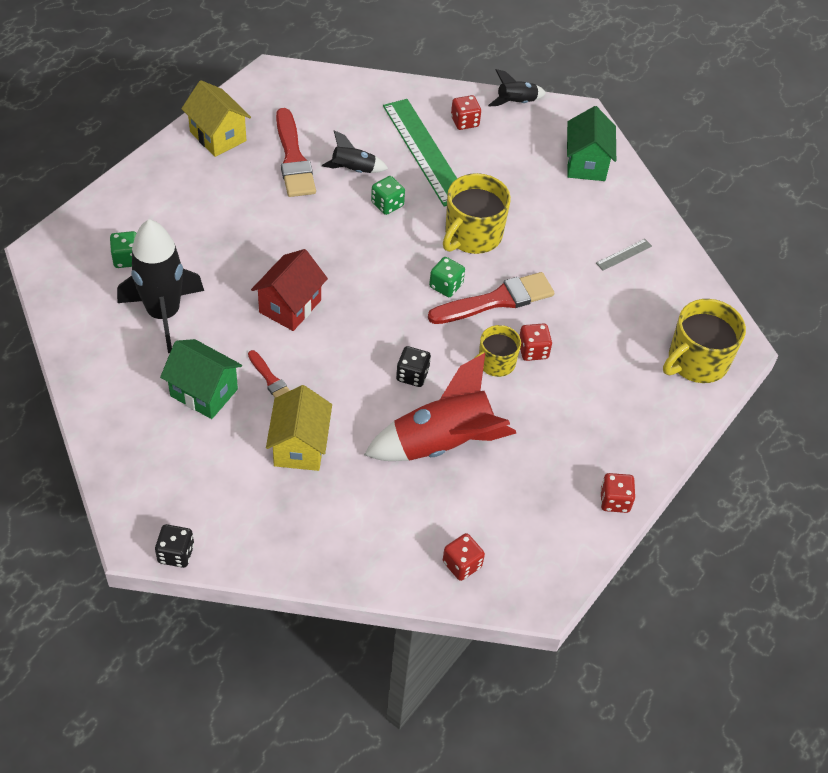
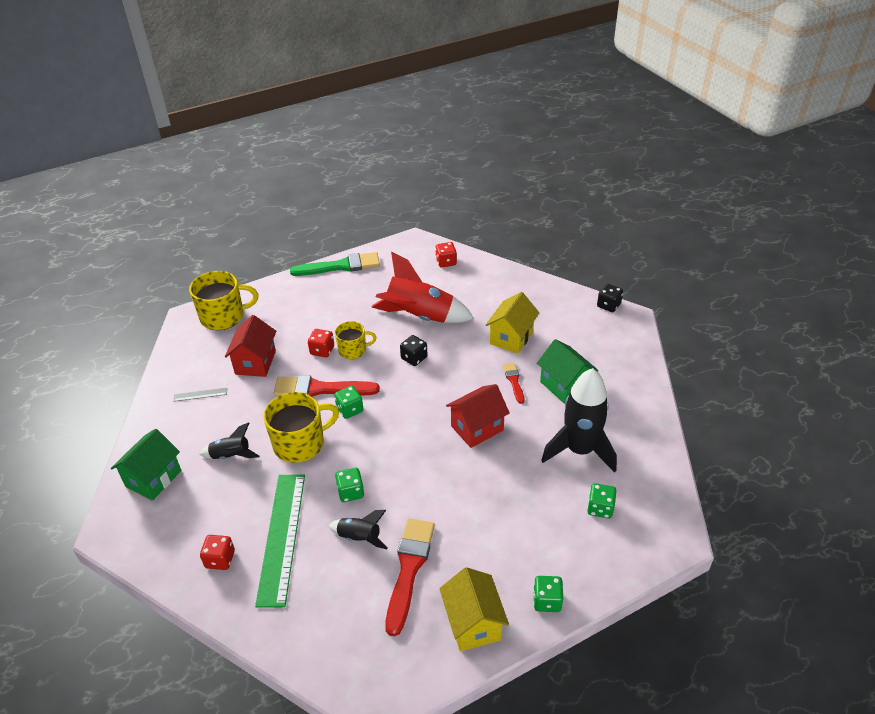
camera: 150 degrees left, 10 degrees down
(158, 168) = (547, 601): none -> green dice
(516, 102) = (153, 566): black rocket -> black rocket (231, 455)
(599, 310) = (255, 362): none -> red house
(614, 501) = (340, 266): red dice -> green brush

